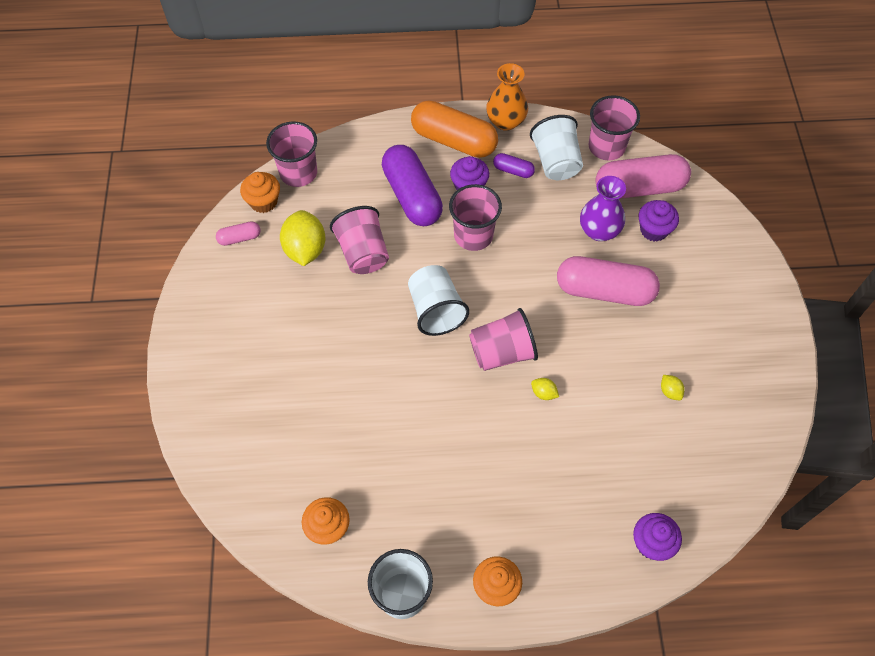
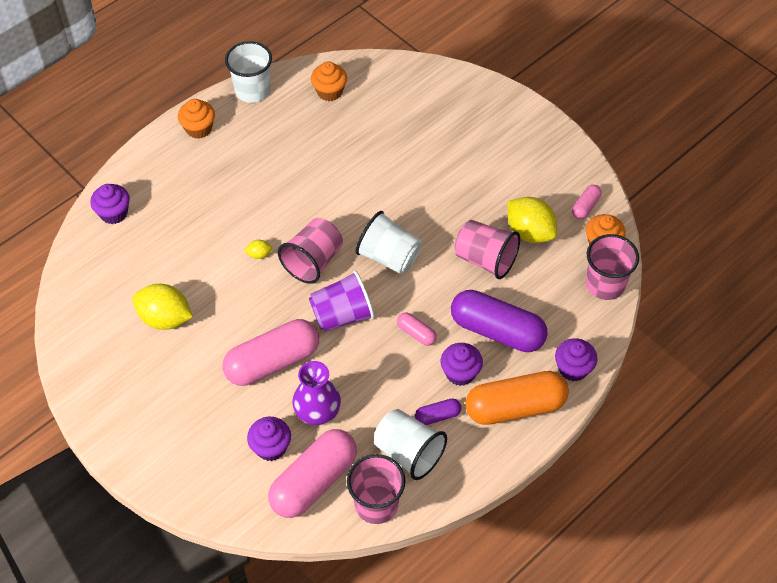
camera: 140 degrees right, 5 degrees down
(387, 136) = (573, 368): none -> purple cupcake
(473, 235) = (416, 333): pink cup -> pink capsule
(505, 121) = (489, 462): orange vase -> none
(518, 289) = (342, 315): none -> purple cup
(670, 391) = (165, 318): yellow lemon -> yellow lemon, size x2.25

